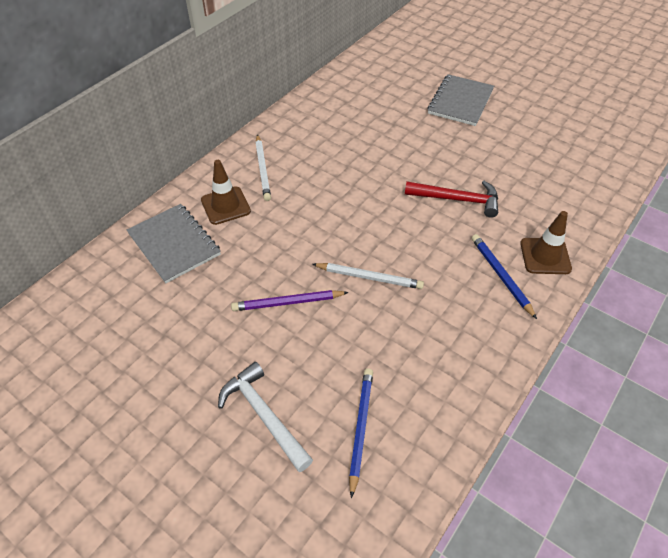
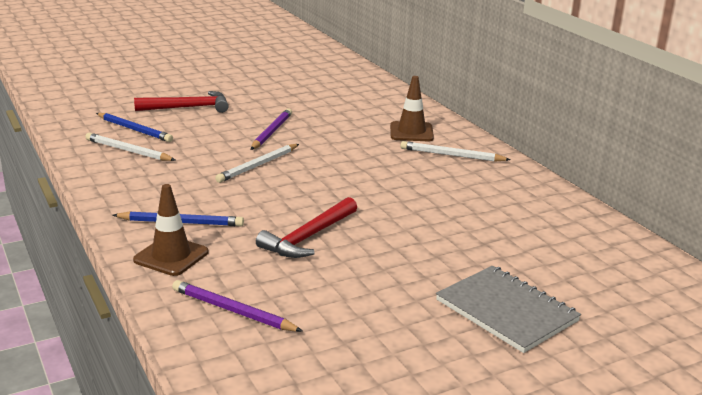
camera: 115 degrees right, 25 degrees down
(174, 244) = (381, 109): grey notebook -> none
(264, 415) = (188, 108): white hammer -> red hammer
(414, 397) = (128, 151): none -> white pencil
(566, 198) = (233, 311): none -> purple pencil

